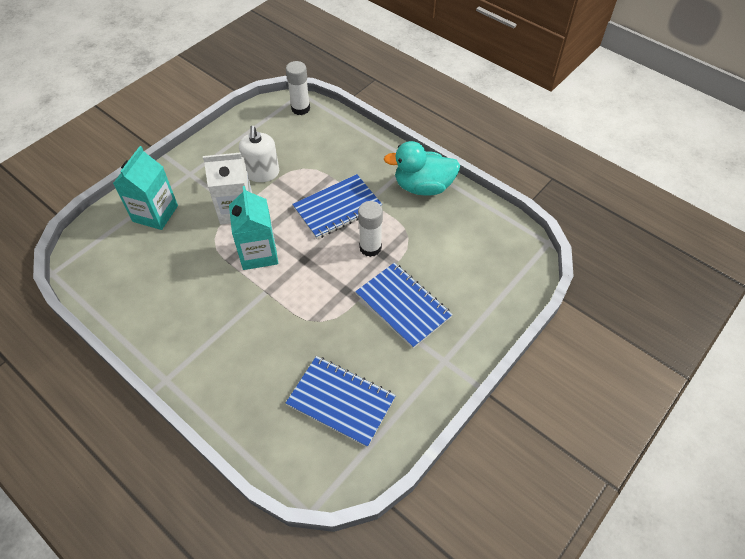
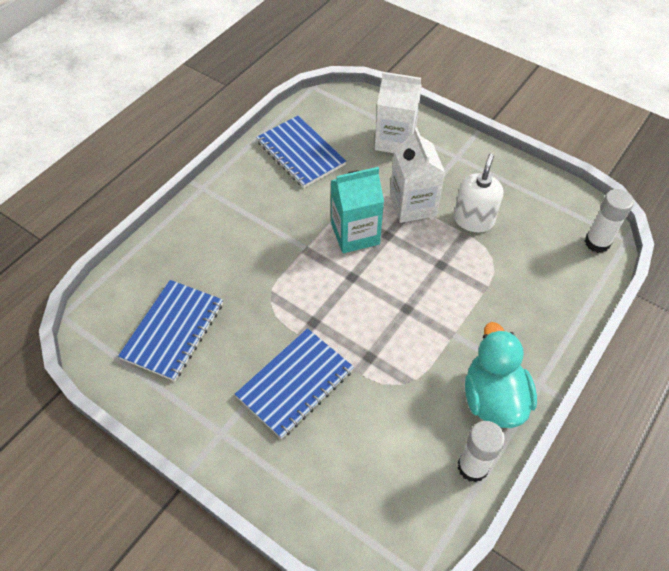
camera: 85 degrees right, 0 degrees up
(155, 213) = (395, 141): turquoise carton -> white carton
(262, 173) = (473, 220): white soap dispenser -> white soap dispenser turned 120 degrees clockwise
(337, 208) = (434, 301): blue notebook -> blue notebook (300, 153)
(370, 247) = (378, 342): white glue stick -> white glue stick (472, 467)

